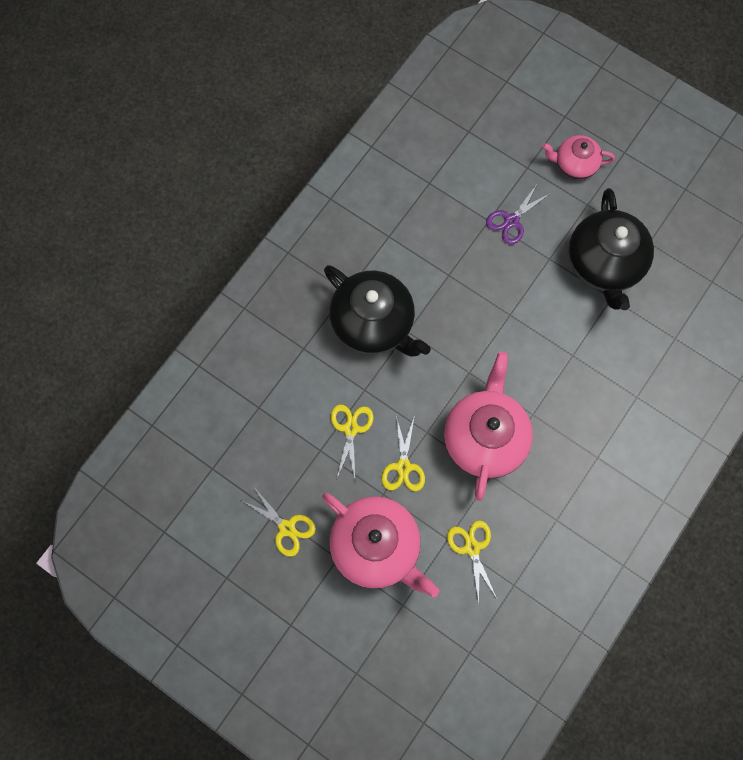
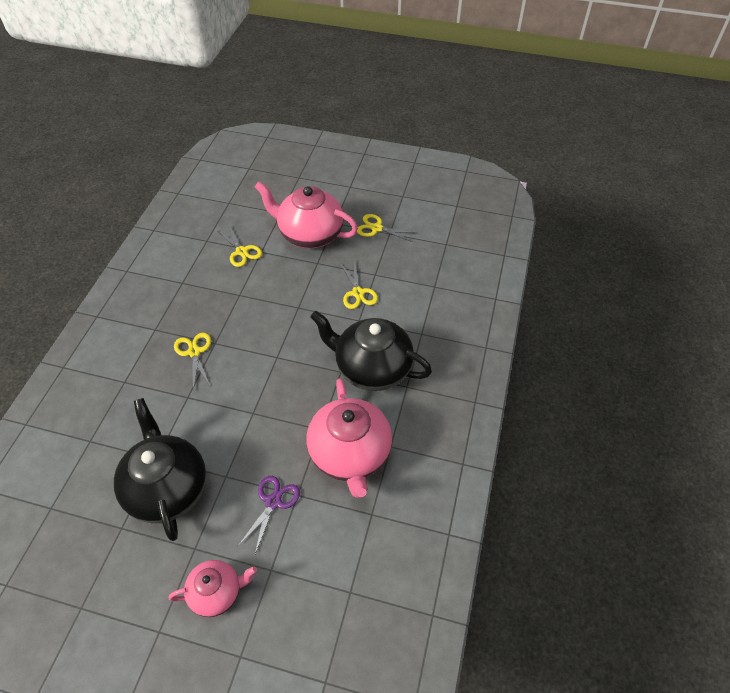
camera: 160 degrees right, 20 degrees down
(403, 467) = (308, 281): yellow scissors -> yellow scissors (194, 352)
(485, 438) = (250, 316): pink teapot -> pink teapot (350, 454)

